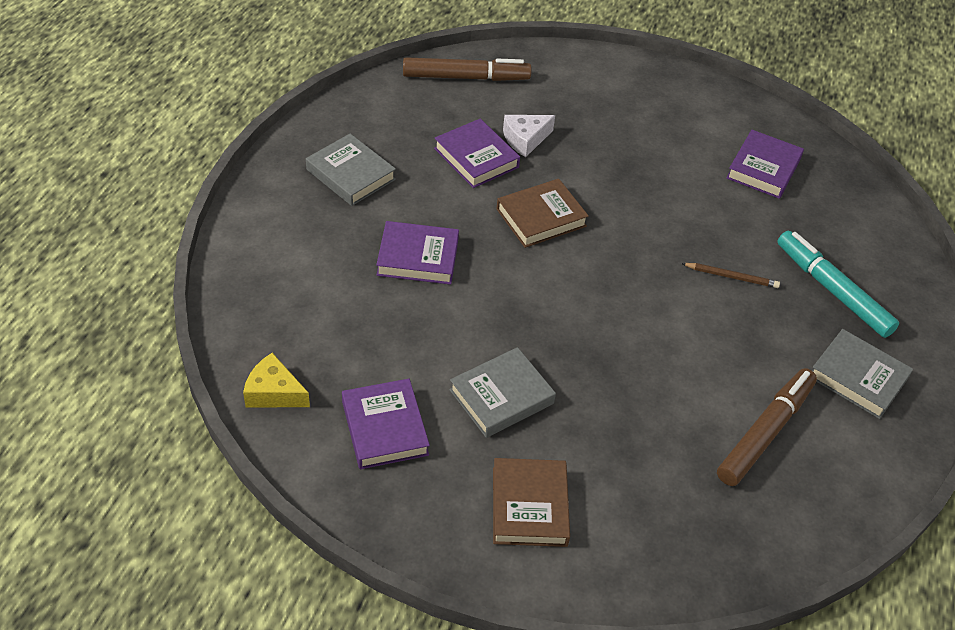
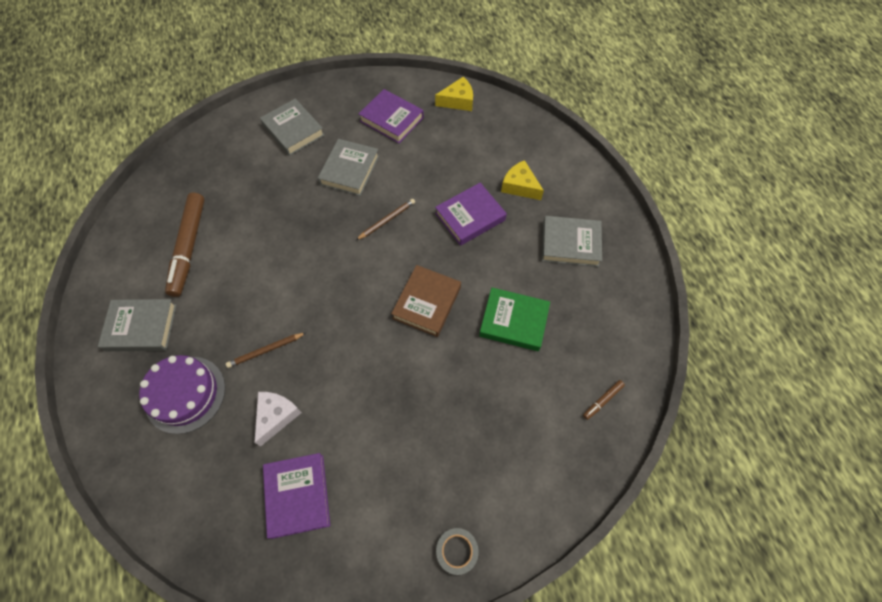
camera: 145 degrees right, 15 degrees up
(330, 250) = (520, 186): none -> yellow cheese
(466, 77) = (602, 400): brown marker -> brown marker, size x0.42
(476, 158) = (513, 321): purple book -> green book
(510, 312) = (387, 220): none -> brown pencil
(525, 139) = (499, 368): white cheese -> white cheese (276, 416)
(529, 506) = (293, 130): brown book -> grey book
(661, 79) = (457, 551): none -> grey tape
(832, 290) = (185, 394): turquoise marker -> purple cake

